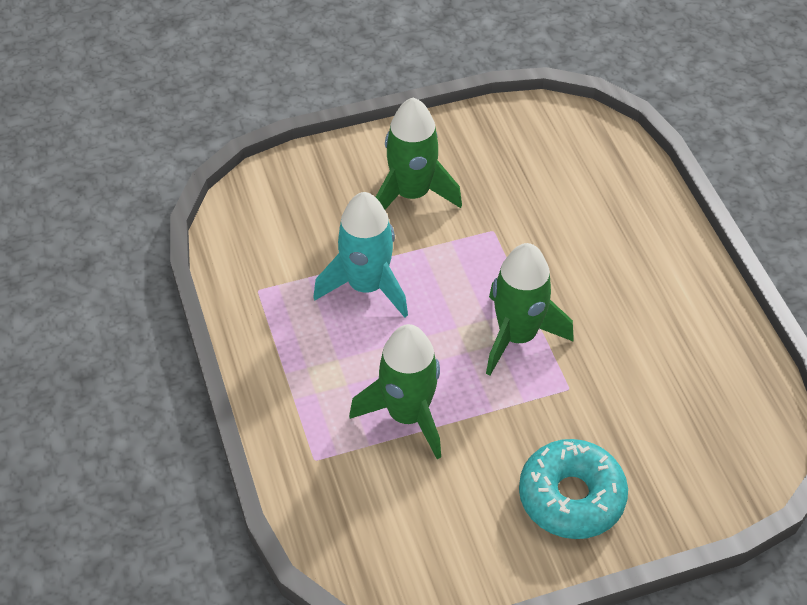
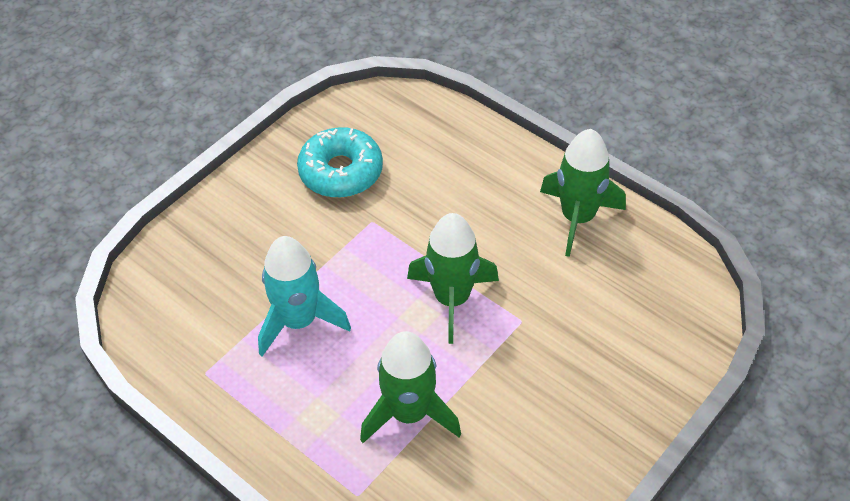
camera: 30 degrees left, 0 degrees up
(411, 194) = (283, 223): green rocket -> green rocket (577, 218)
(571, 497) = (585, 409): turquoise donut -> turquoise donut (341, 172)

